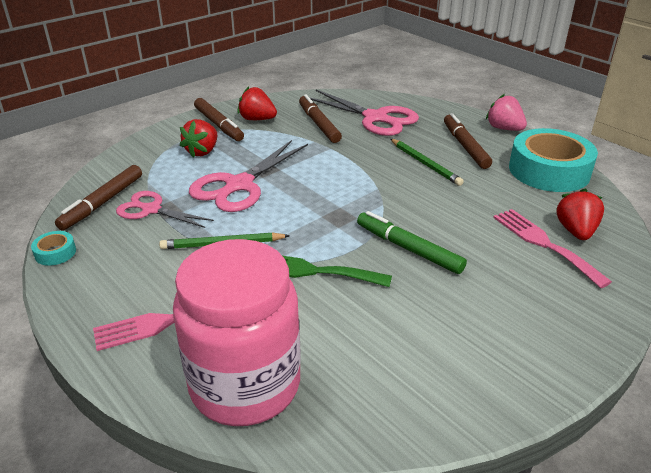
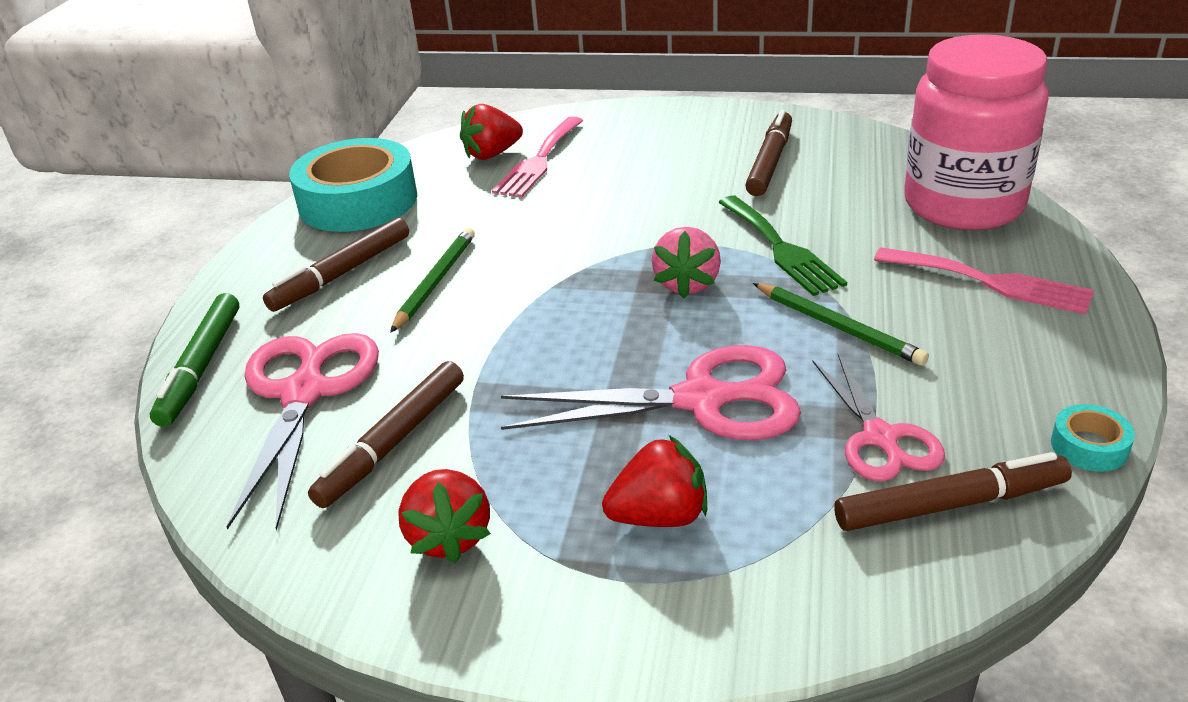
camera: 125 degrees left, 0 degrees up
(219, 125) = (532, 577): brown marker -> brown marker (769, 162)
(408, 249) = (655, 217): green marker -> green marker (201, 367)
(504, 129) = (243, 266): pink strawberry -> pink strawberry (687, 284)

